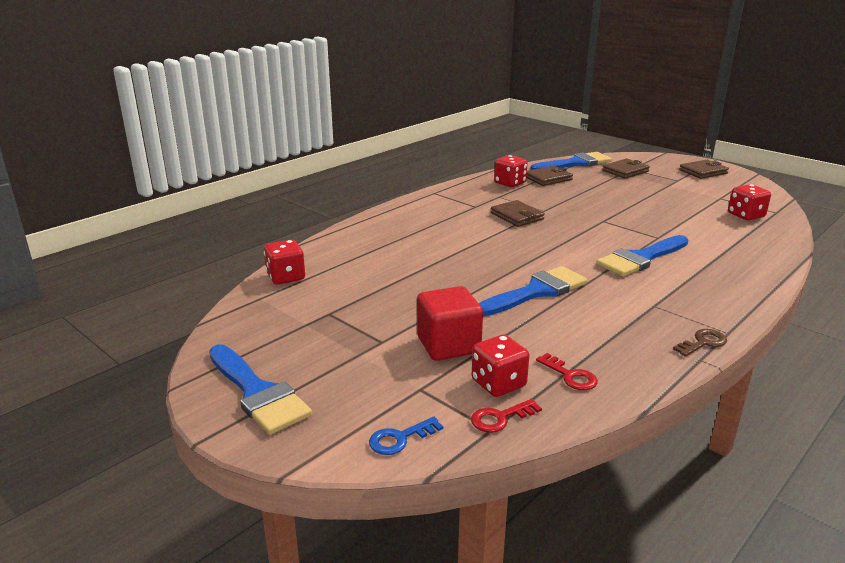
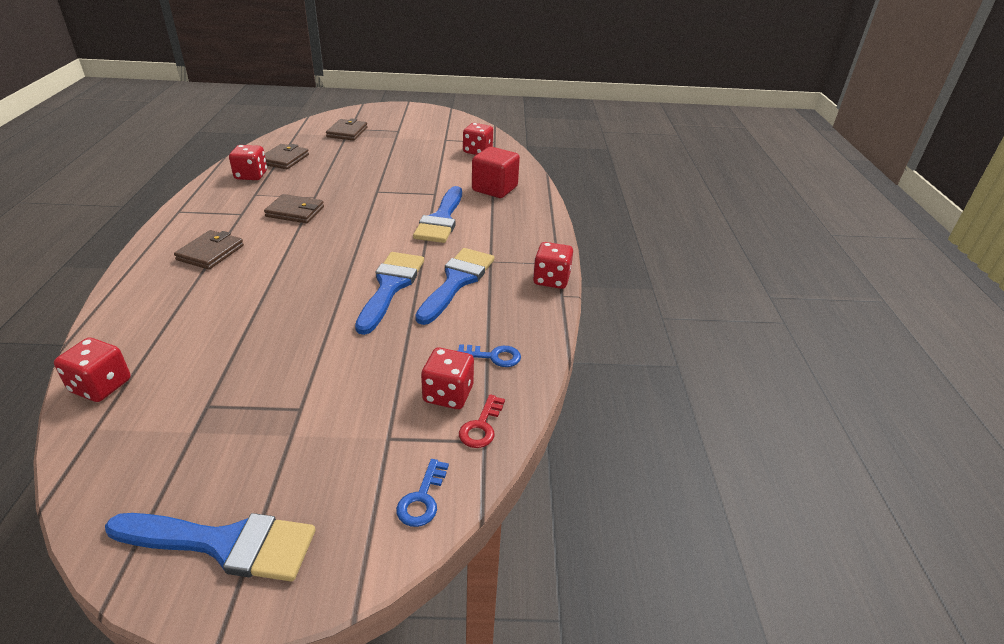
camera: 45 degrees left, 10 degrees up
(448, 345) = (368, 379): red cube -> red cube (494, 189)
(570, 376) = (494, 356): red key -> blue key
(575, 163) = (294, 135): blue brush -> blue brush (457, 281)
(703, 172) = (410, 116): brown wallet -> brown wallet (210, 253)
(703, 342) = (551, 280): brown key -> red dice

